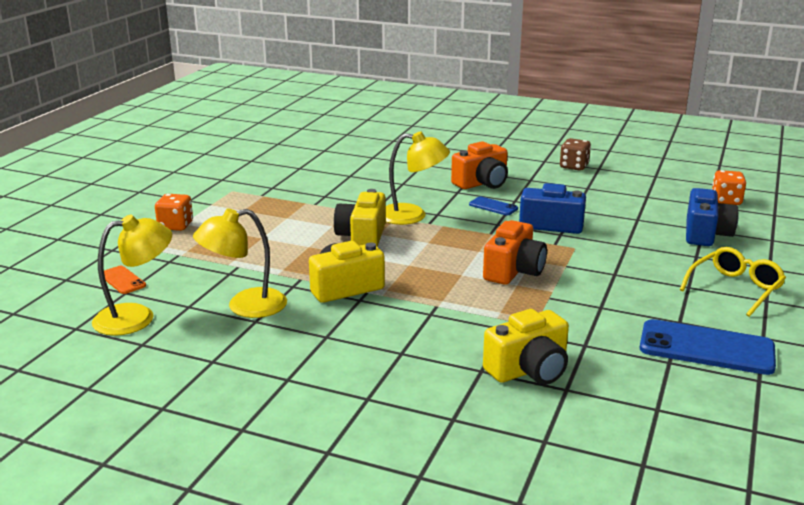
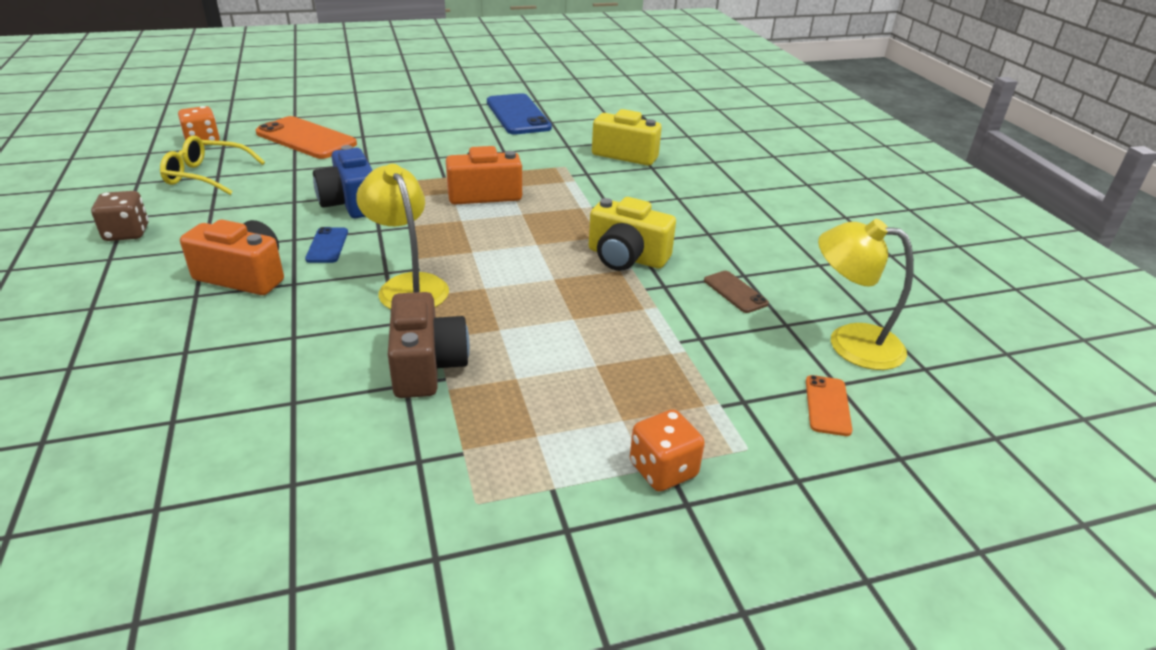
camera: 130 degrees left, 10 degrees up
(245, 306) = (735, 292): yellow lamp -> brown phone
(330, 203) = (426, 365): none -> brown camera
(362, 236) = (505, 295): yellow camera -> none
(705, 234) = (306, 138): blue camera -> orange phone
(735, 289) = (412, 117): yellow glasses -> yellow glasses (207, 176)

